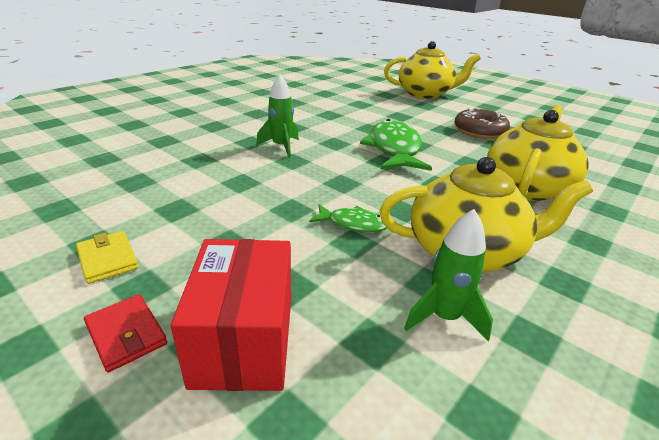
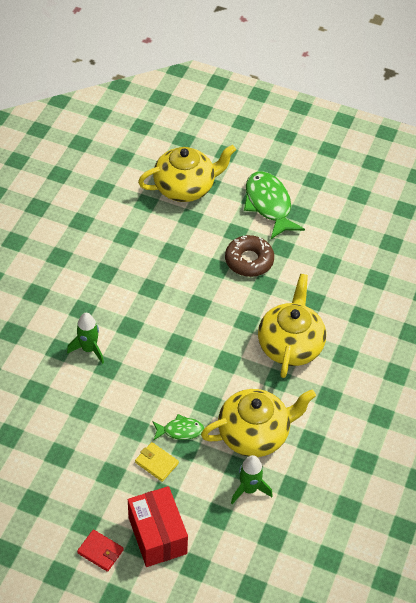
camera: 20 degrees left, 20 degrees up
(108, 259) = (52, 511): yellow wallet -> yellow wallet (156, 463)
(394, 149) = (182, 321): green fish -> green fish (269, 205)

